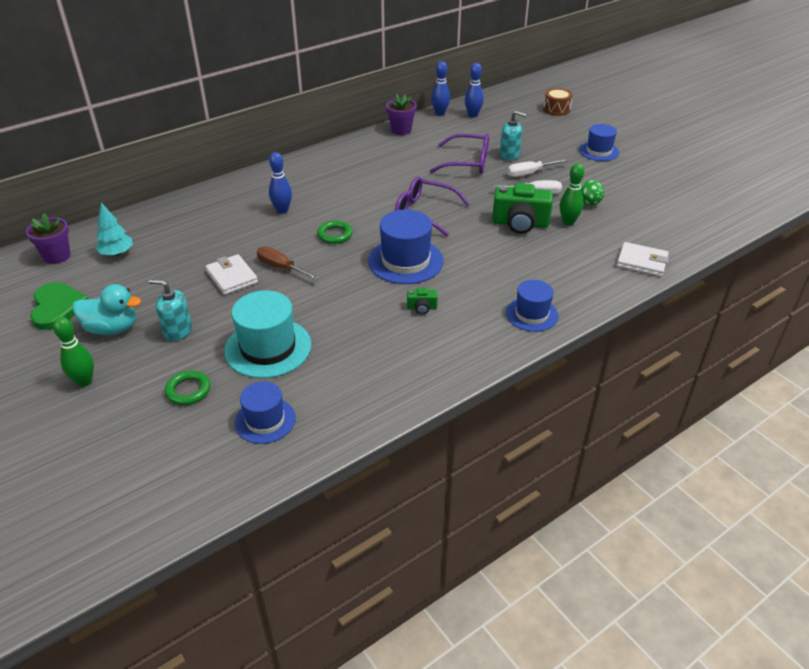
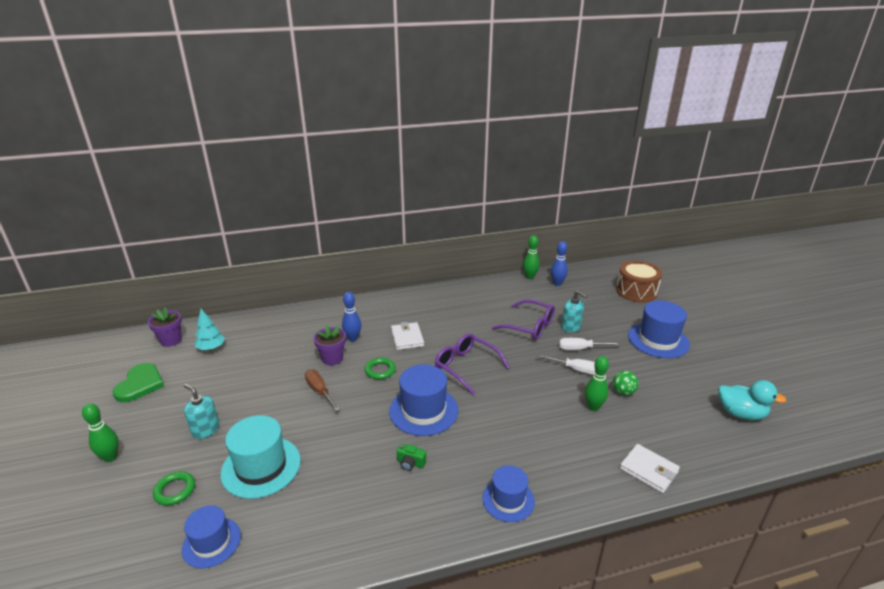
camera: 20 degrees right, 10 degrees down
(112, 328) = (162, 414): turquoise duck -> turquoise duck (740, 413)
(232, 277) = (277, 390): white wallet -> white wallet (407, 338)
(401, 130) = (489, 286): purple flower pot -> purple flower pot (332, 358)
(440, 113) = (530, 277): blue bowling pin -> green bowling pin
(520, 224) = (546, 398): green camera -> none
(556, 109) = (636, 291): brown drum -> brown drum, size x1.63
(599, 151) = (658, 340): blue hat -> blue hat, size x1.57

